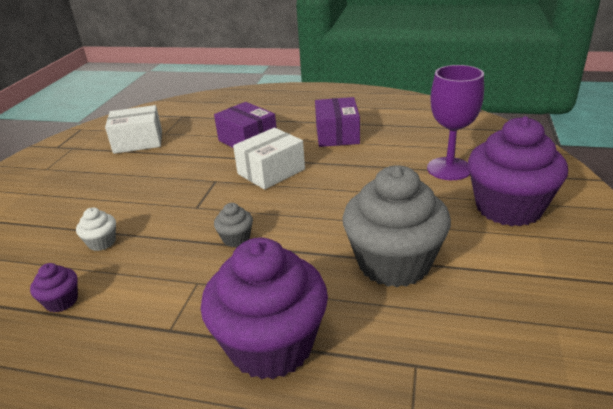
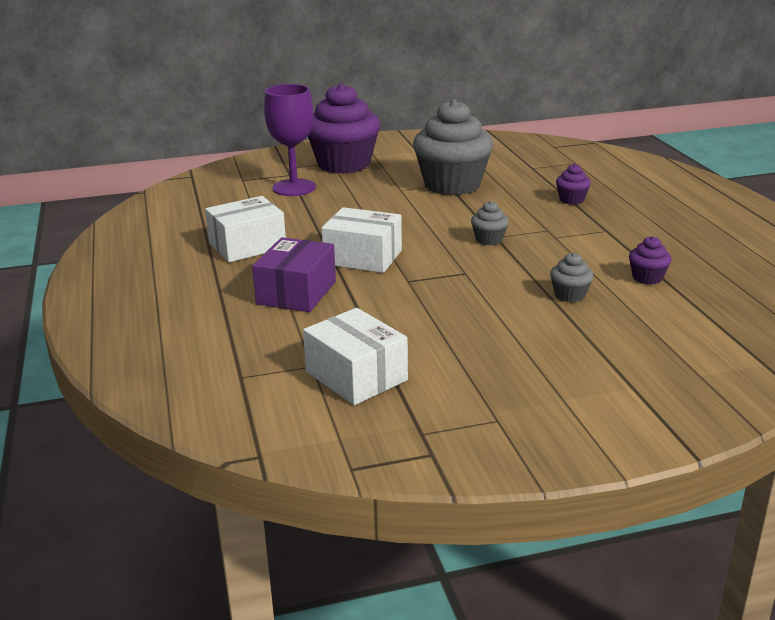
camera: 120 degrees left, 5 degrees down
(102, 242) = (570, 295): white cupcake -> grey cupcake
(271, 345) = (571, 200): purple cupcake -> purple cupcake, size x0.42
(337, 135) = (247, 246): purple box -> white box

